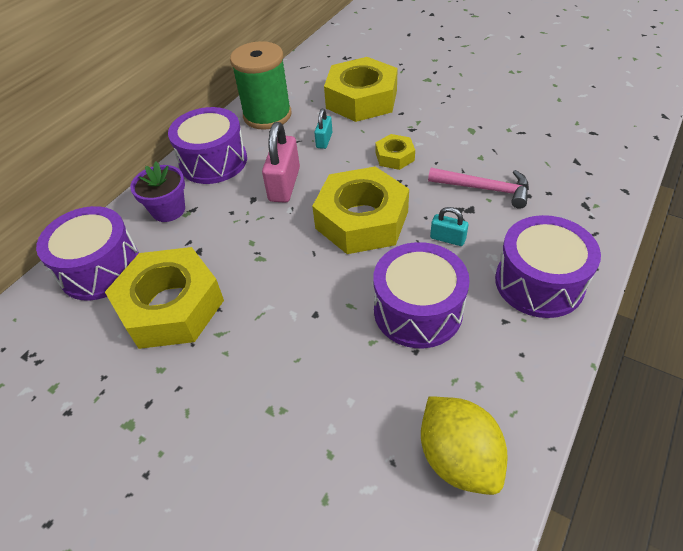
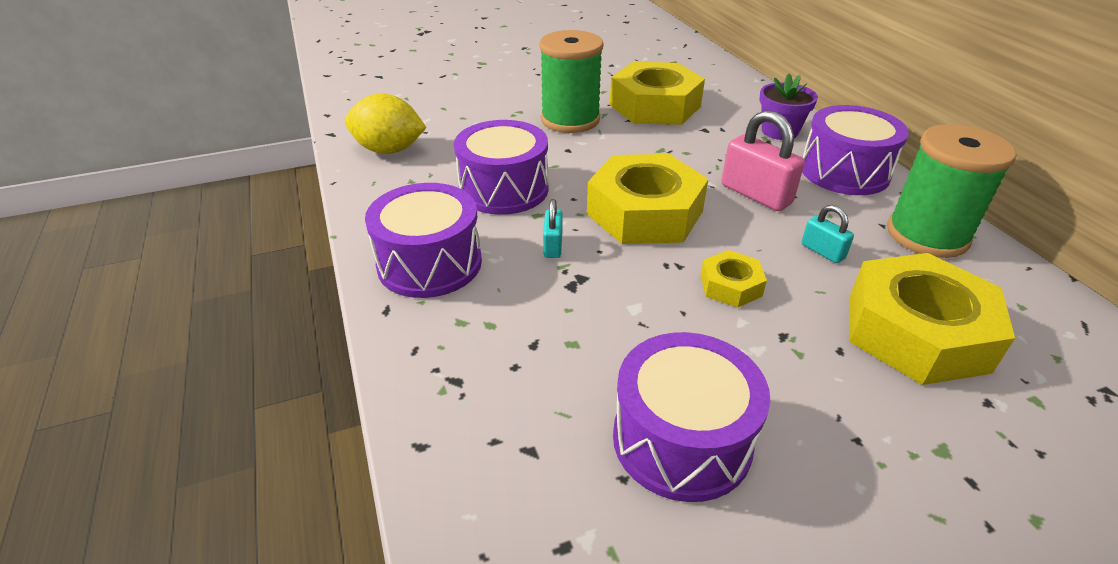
camera: 125 degrees right, 10 degrees down
(100, 268) = (731, 93): purple drum -> purple drum (681, 439)
(254, 351) = (570, 120): none -> green spool
(447, 238) = (553, 246): turquoise padlock -> turquoise padlock turned 60 degrees counterclockwise
(484, 189) = (588, 317): pink hammer -> none

